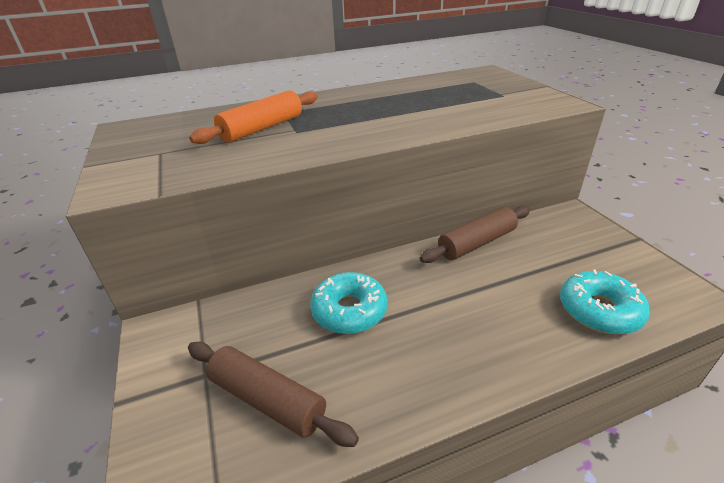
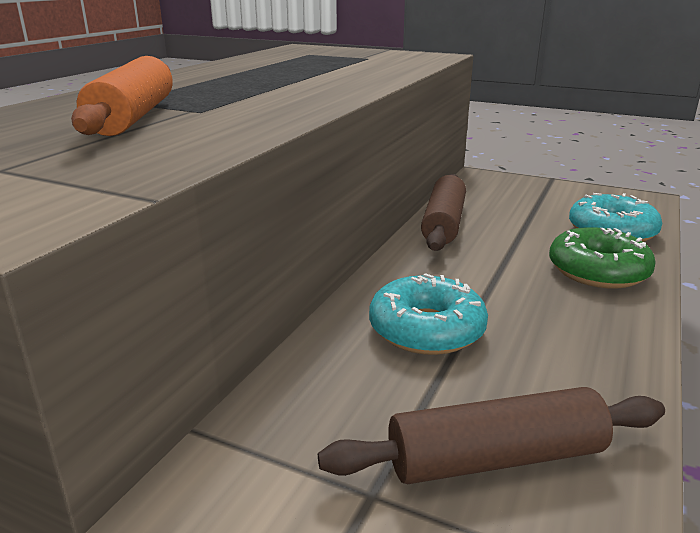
camera: 45 degrees left, 10 degrees down
(522, 335) = (598, 271): none -> green donut

